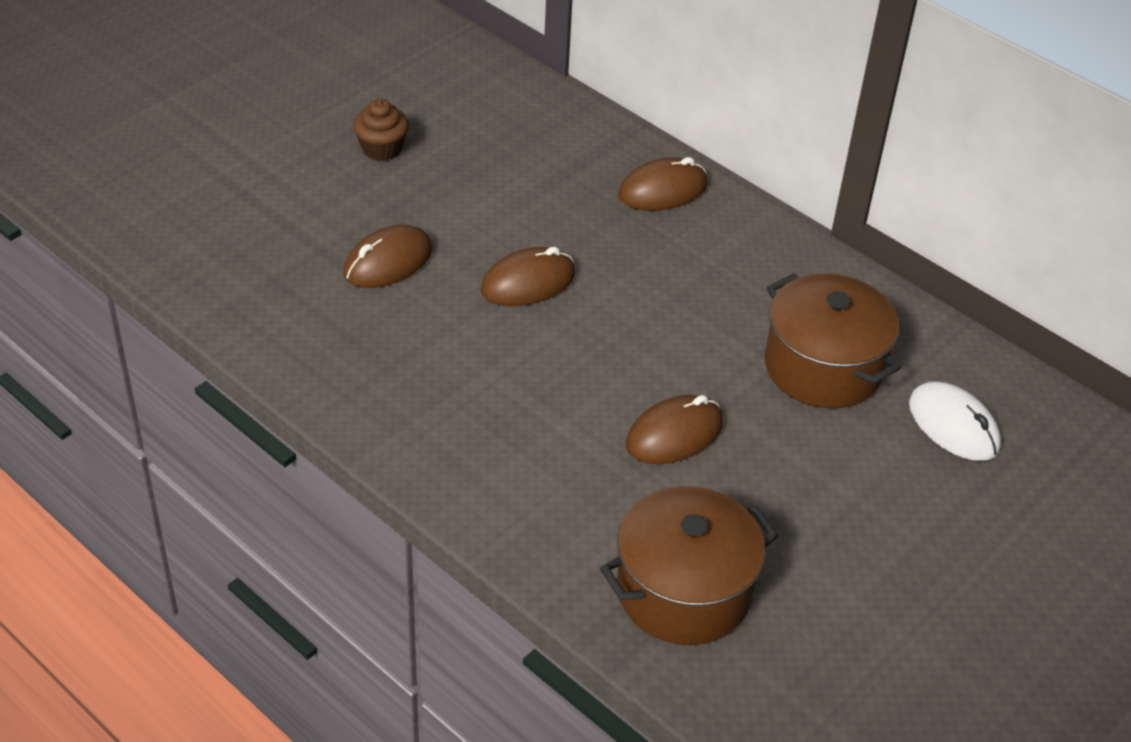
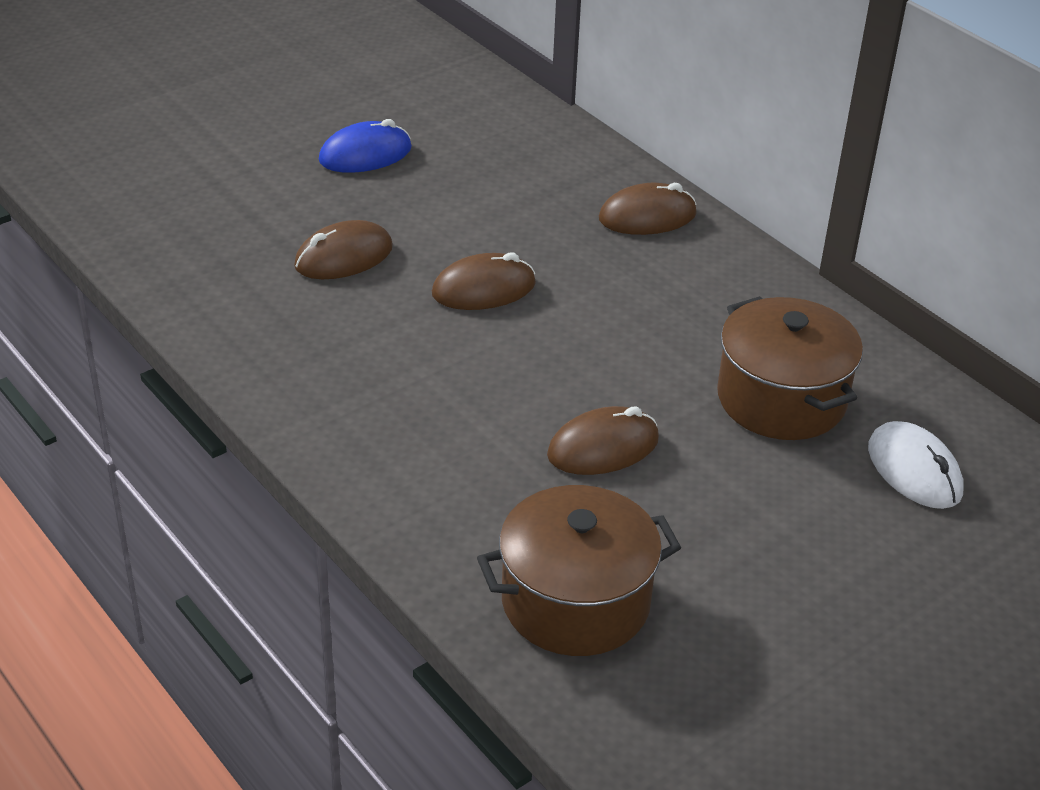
camera: 10 degrees right, 5 degrees down
(382, 149) = (365, 154): brown cupcake -> blue mouse

